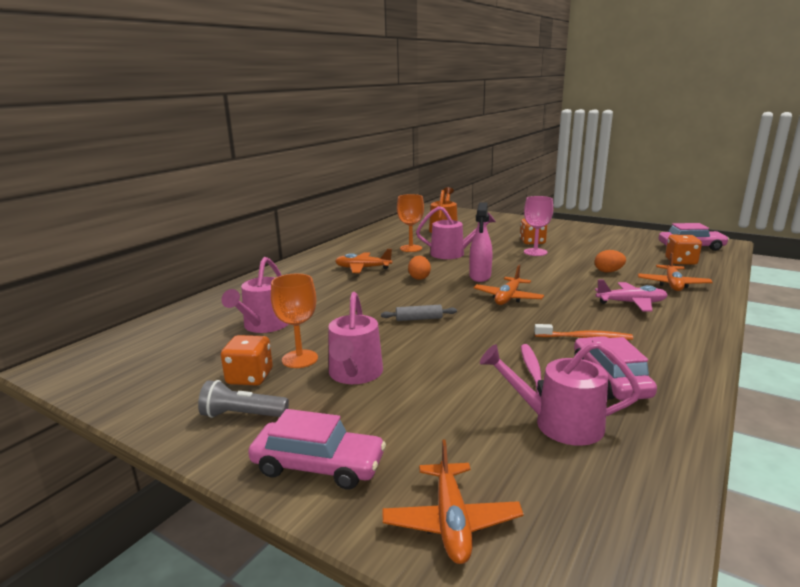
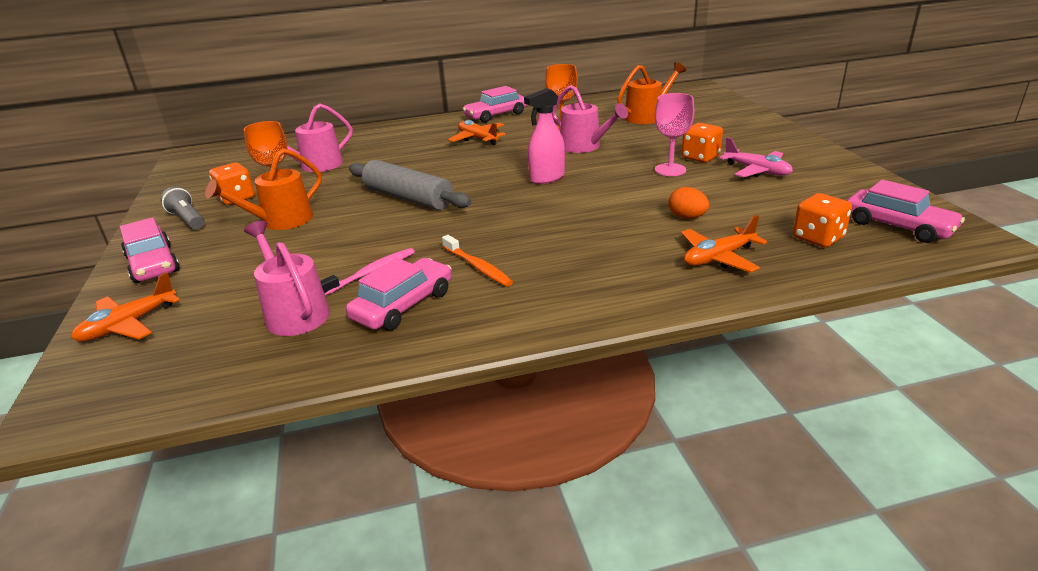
camera: 45 degrees right, 10 degrees up
(334, 251) = (496, 115): none -> pink car
(354, 374) = (281, 221): pink watering can -> orange watering can
(419, 278) = (496, 162): orange egg -> none
(419, 319) = (408, 198): grey rolling pin -> grey rolling pin, size x2.13
(508, 298) = (515, 207): orange plane -> none
(631, 303) = (611, 257): pink plane -> pink plane (757, 171)

